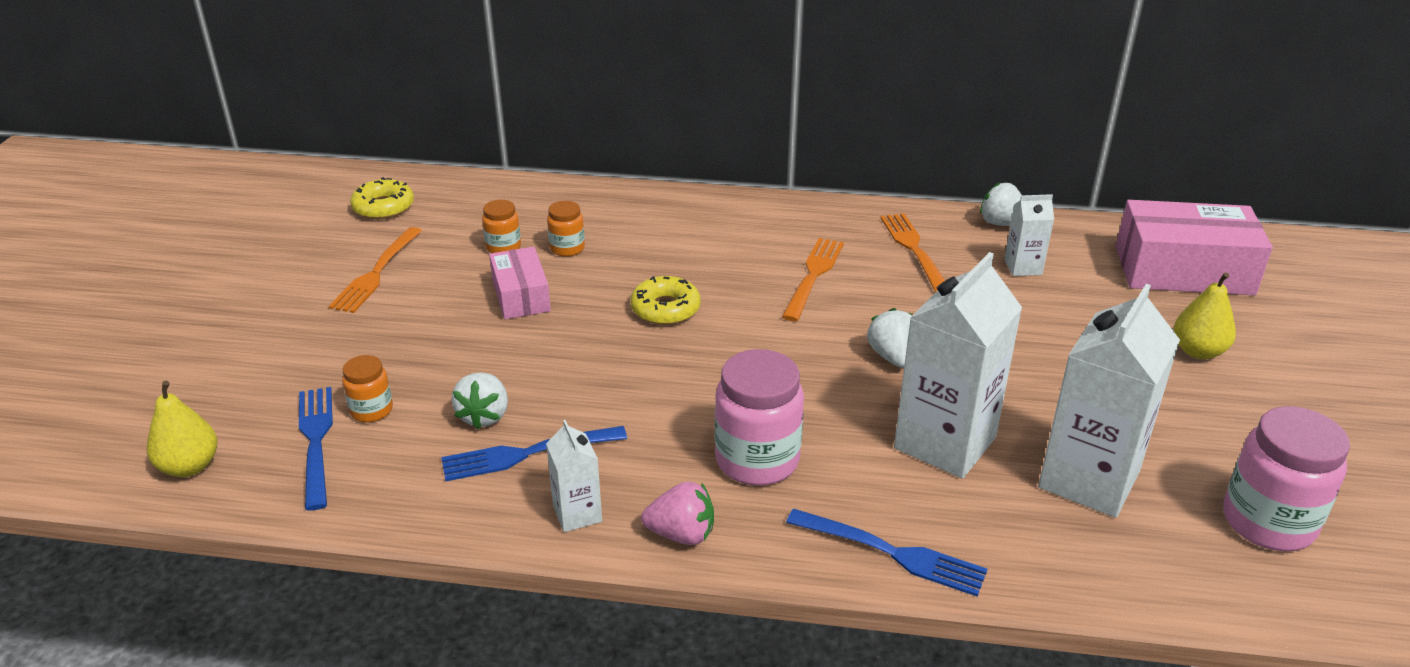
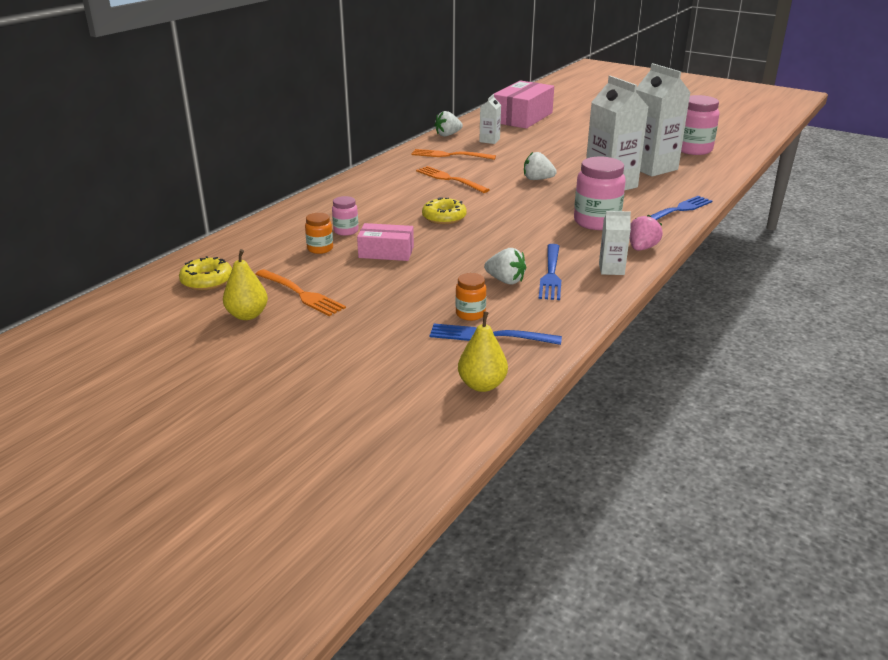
camera: 65 degrees left, 5 degrees down
(567, 248) = (346, 231): orange jar -> pink jar
(1198, 351) = (582, 131): yellow pear -> yellow pear (247, 315)

